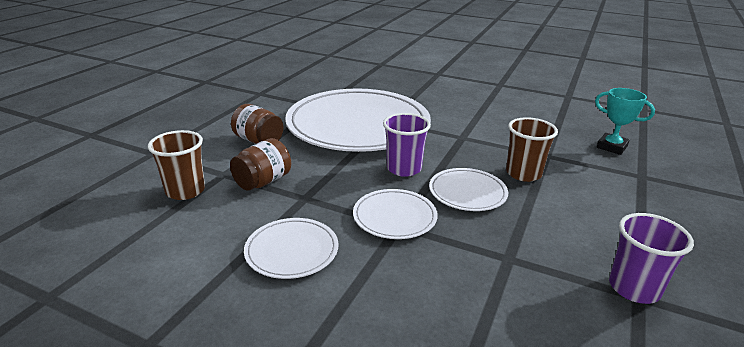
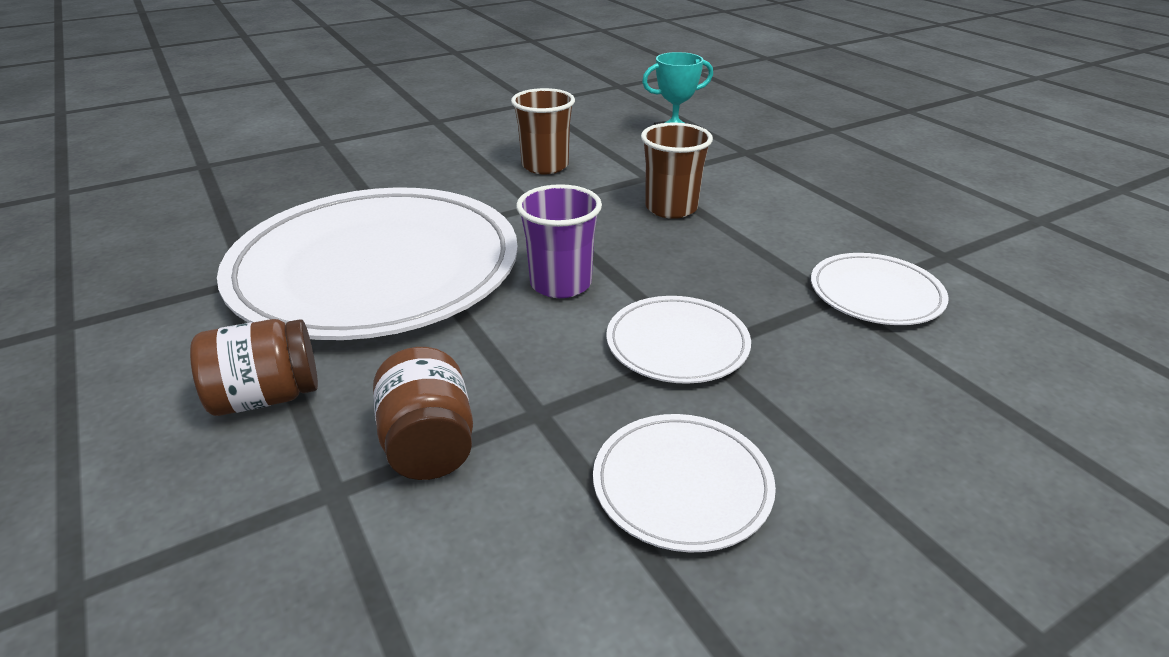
camera: 55 degrees left, 5 degrees up
(185, 191) = (331, 577): brown cup -> brown cup (545, 166)
(467, 192) = (673, 262): white plate -> white plate (875, 294)
(634, 288) = (931, 251): purple cup -> none

